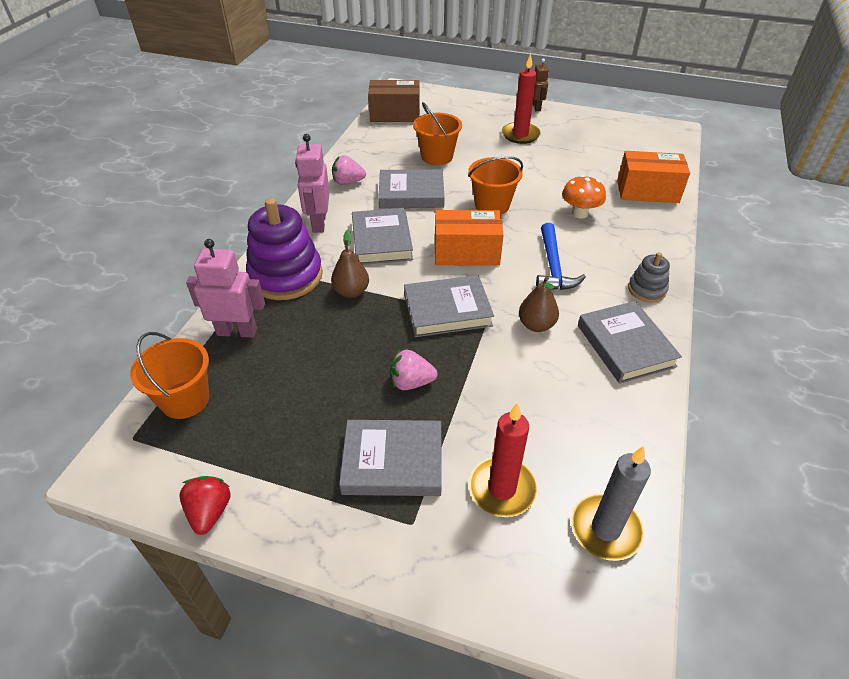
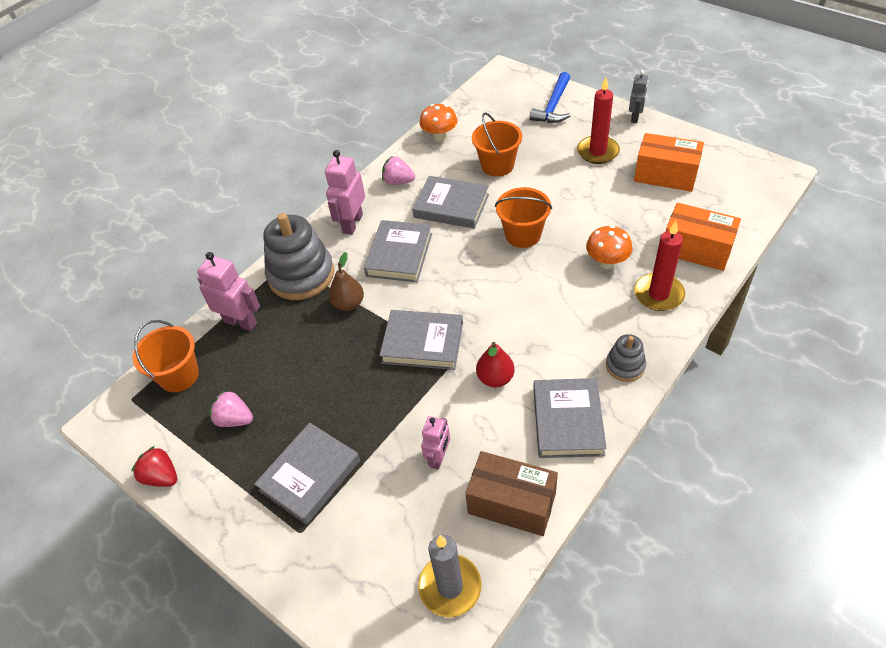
camera: 25 degrees right, 5 degrees up
(210, 512) = (161, 476): red strawberry -> red strawberry turned 75 degrees counterclockwise
(286, 276) = (301, 275): purple stacking toy -> grey stacking toy
(369, 142) = (439, 137): none -> orange mushroom
(392, 462) = (310, 475): grey book -> grey book turned 75 degrees counterclockwise
(395, 115) = (480, 105): brown box -> brown box (511, 503)
(411, 382) = (358, 407): pink strawberry -> pink strawberry (234, 419)
(466, 253) = (470, 285): orange box -> orange box (665, 175)
(502, 489) = (384, 525): red candle -> red candle (658, 294)
(522, 408) = (439, 458): none -> pink robot
(536, 107) = (635, 117): brown robot -> grey robot
(536, 325) = (495, 378): brown pear -> red pear
(553, 267) = (545, 319): blue hammer -> blue hammer (553, 106)

